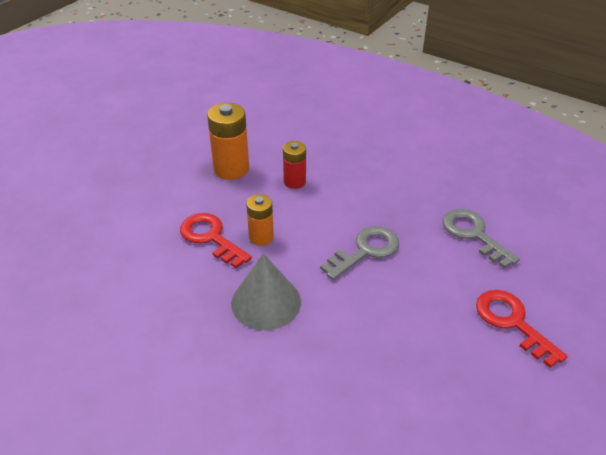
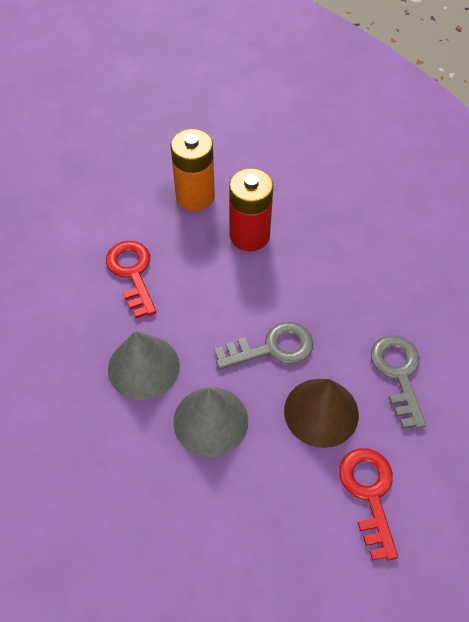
camera: 25 degrees right, 15 degrees up
(261, 237) = (179, 291): orange battery -> none
(294, 182) = (249, 235): red battery -> red battery, size x1.61
(351, 320) = (210, 421): none -> grey cone
(435, 281) = (321, 412): none -> brown cone

